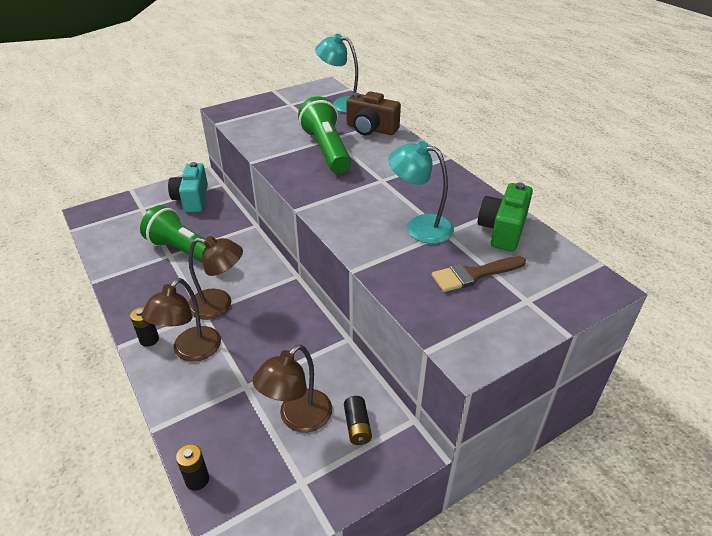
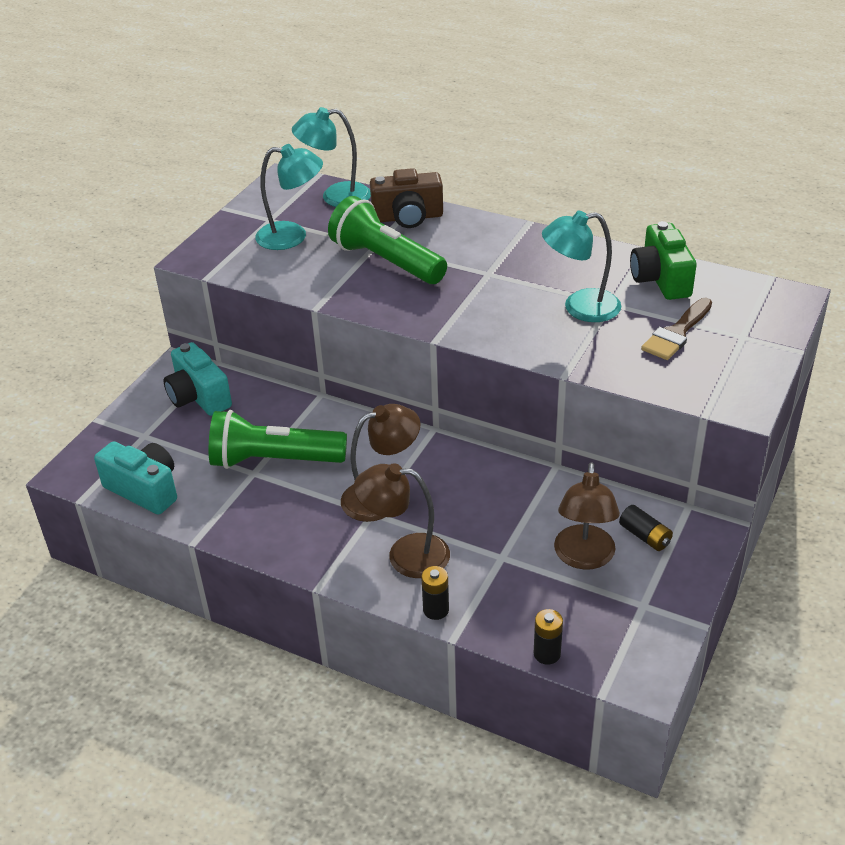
camera: 30 degrees left, 0 degrees up
(107, 238) = (144, 489): none -> turquoise camera
(149, 339) = (344, 566): black battery -> black battery (436, 610)
(191, 351) = (405, 555): brown lamp -> brown lamp turned 105 degrees clockwise
(290, 117) = (292, 236): none -> turquoise lamp

